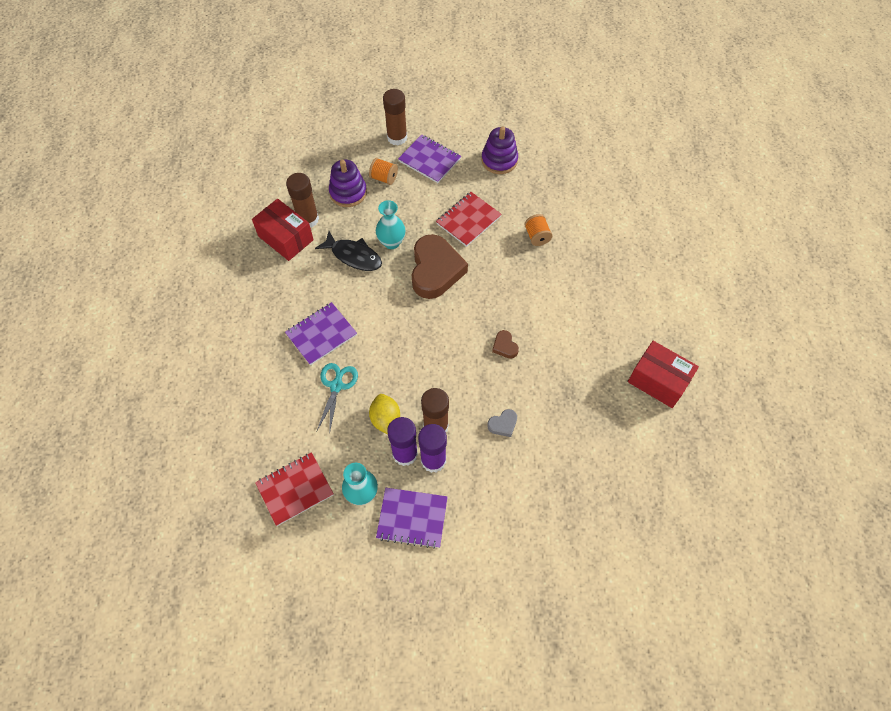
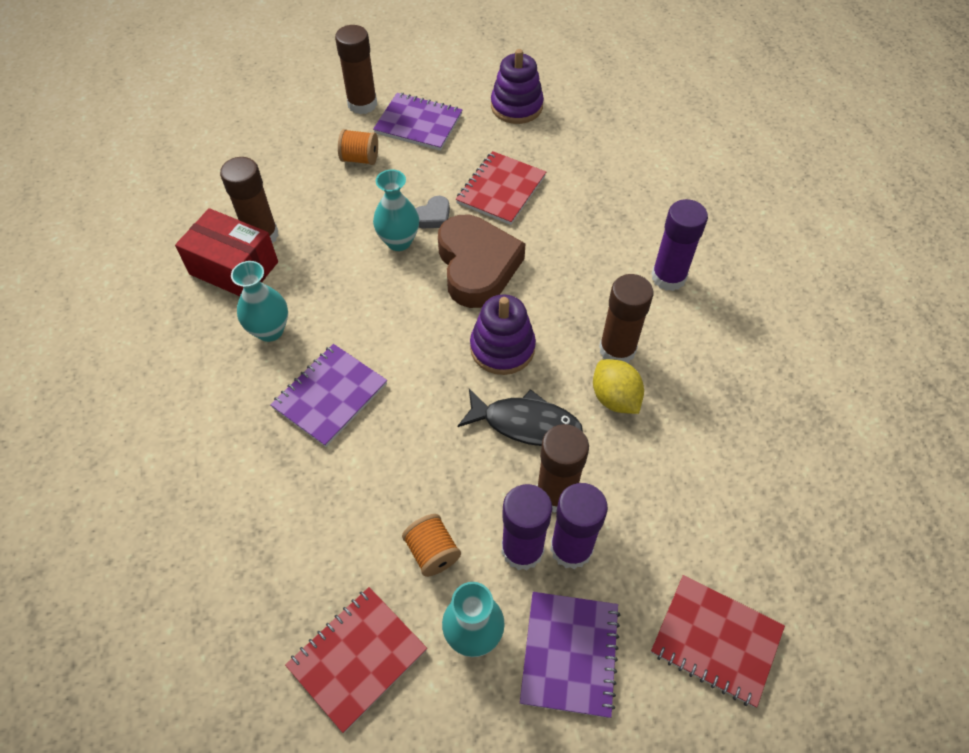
camera: 15 degrees left, 5 degrees down
(297, 284) = (270, 330): none -> turquoise vase
(336, 385) = (378, 469): turquoise scissors -> none
(348, 192) = (312, 187): purple stacking toy -> purple stacking toy (502, 348)
(353, 256) = (347, 271): black fish -> black fish (526, 423)
(385, 419) = (473, 502): yellow lemon -> yellow lemon (615, 398)
(412, 518) = (570, 654): purple notebook -> purple notebook turned 75 degrees counterclockwise
(497, 533) = (715, 641): none -> red notebook
(503, 424) = (658, 465): grey heart -> grey heart (433, 216)
(505, 346) = (617, 349): brown heart -> brown glue stick
(537, 236) = (605, 192): orange spool -> orange spool (432, 552)
(556, 306) = (668, 277): none -> purple glue stick
(658, 381) = (853, 347): red box -> none

